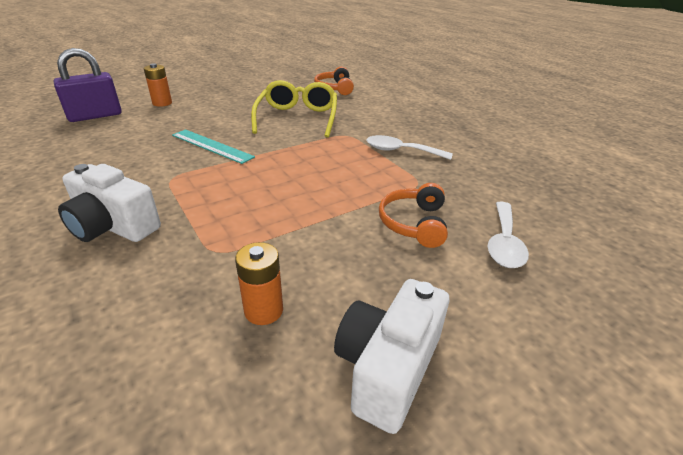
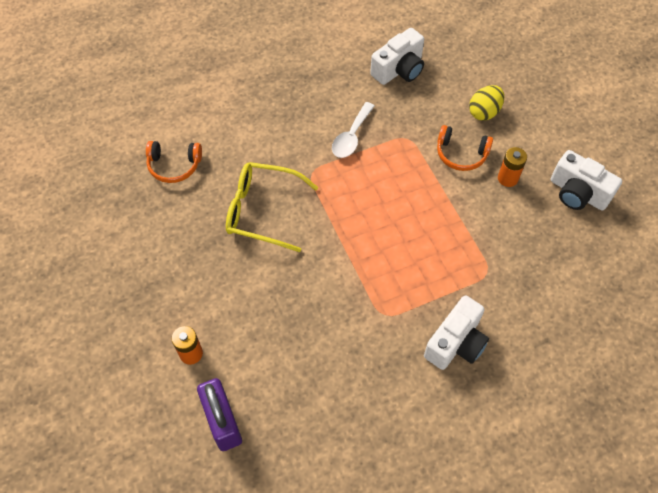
camera: 80 degrees left, 25 degrees up
(212, 146) = (322, 288): turquoise ruler -> none
(263, 310) = (541, 244): orange battery -> orange battery (507, 178)
(504, 243) = (484, 112): white spoon -> yellow egg
(520, 174) = (399, 69): none -> white camera

